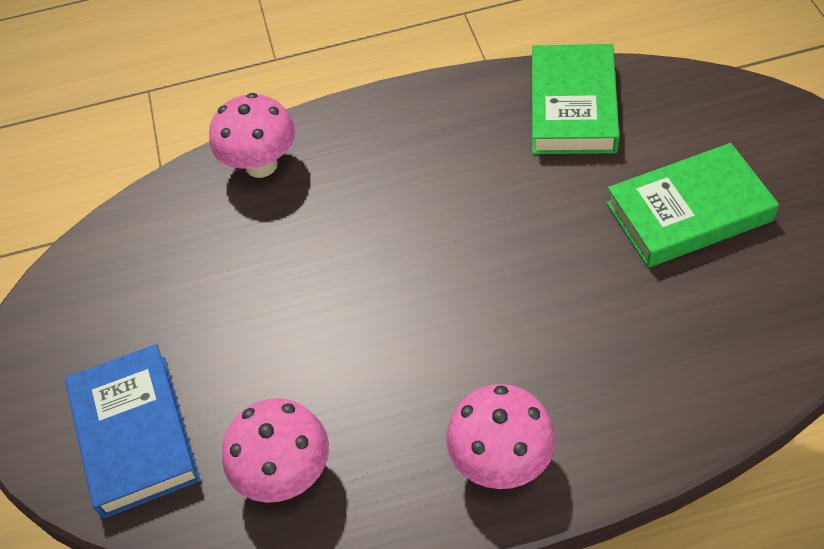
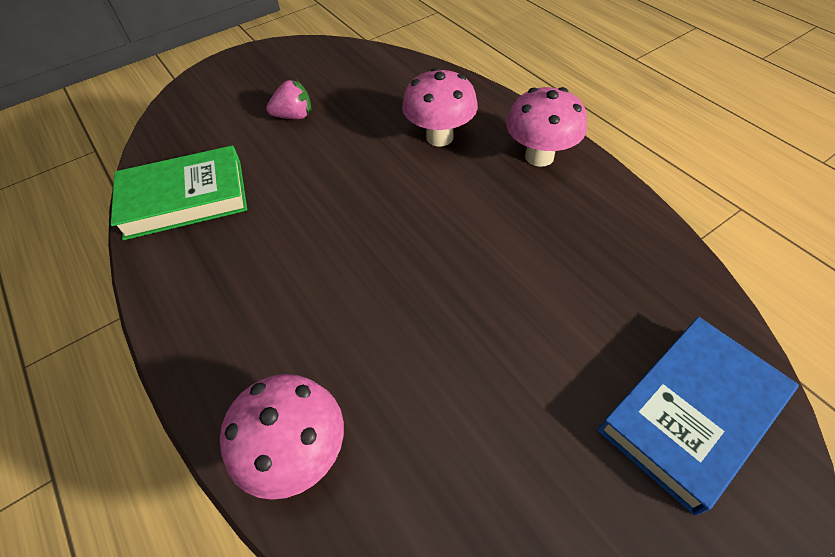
camera: 115 degrees left, 0 degrees up
(285, 474) = (634, 271): pink mushroom -> pink mushroom (439, 137)
(689, 212) = (294, 116): green book -> pink strawberry

